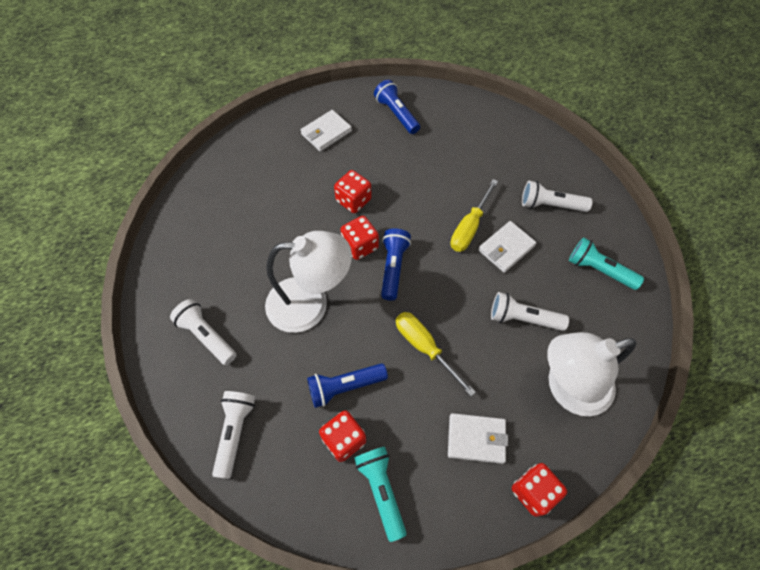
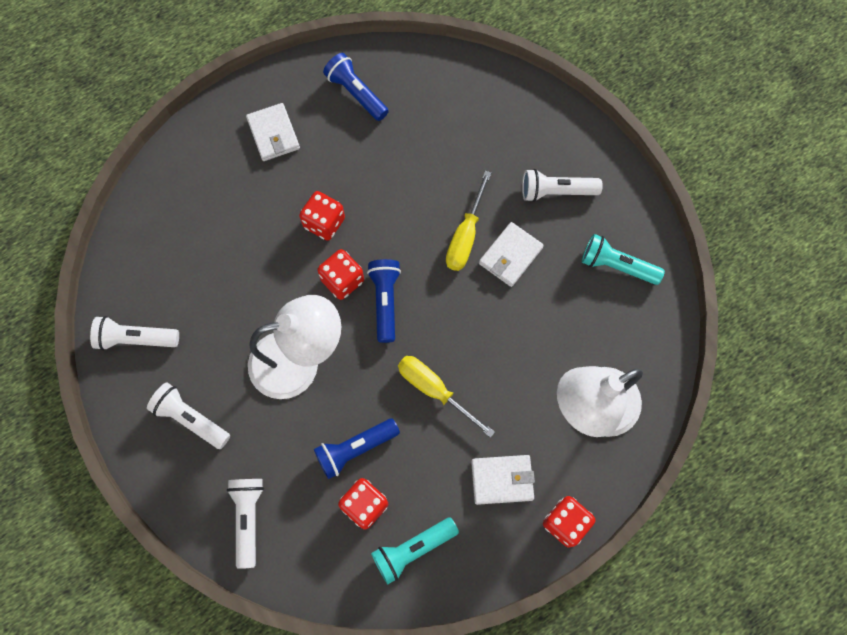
camera: 10 degrees left, 10 degrees up
(326, 132) = (273, 134): white wallet -> white wallet turned 60 degrees counterclockwise
(381, 490) = (412, 549): turquoise flashlight -> turquoise flashlight turned 90 degrees counterclockwise
(523, 318) = (537, 338): white flashlight -> white flashlight (136, 338)

